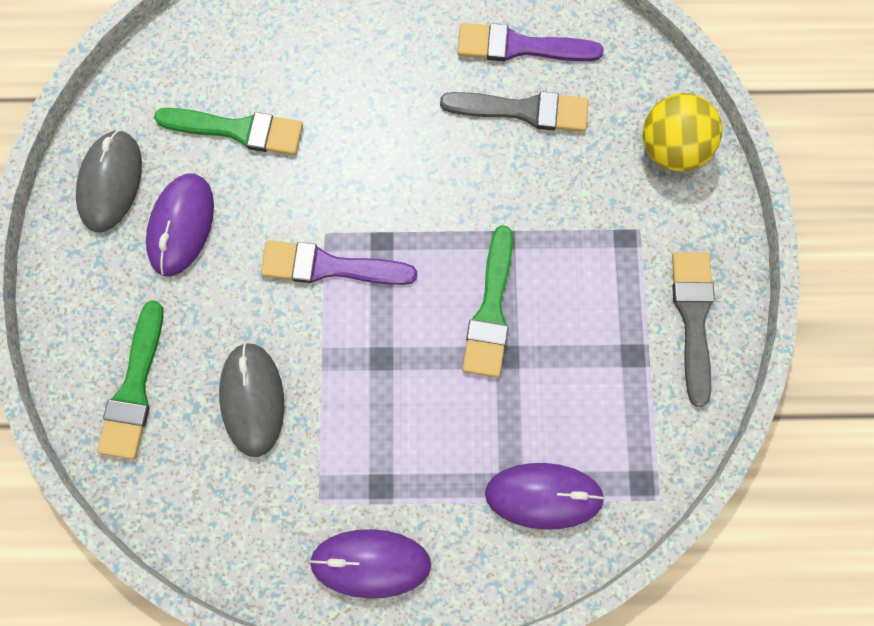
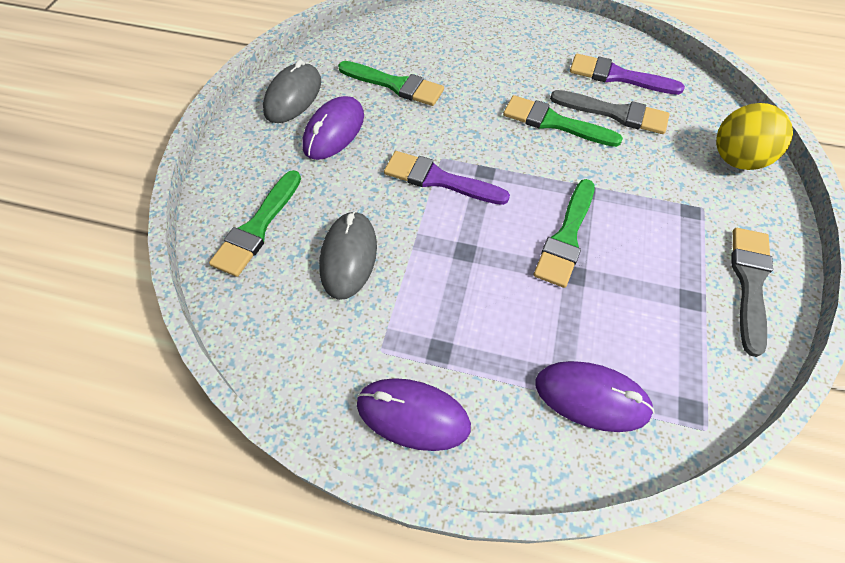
camera: 15 degrees right, 15 degrees down
(451, 144) = (554, 122): none -> green brush

